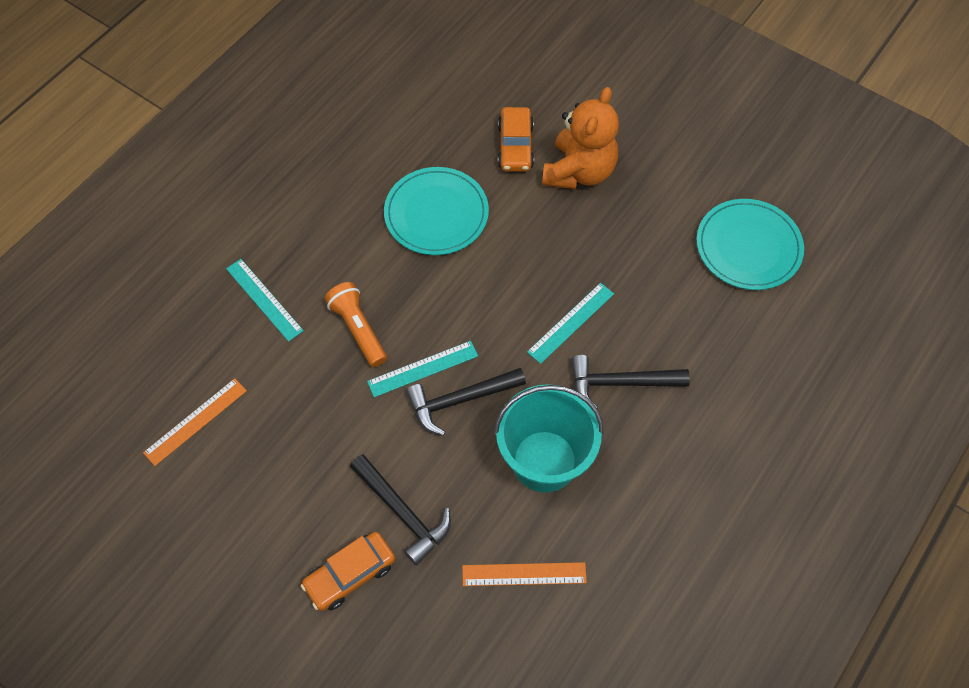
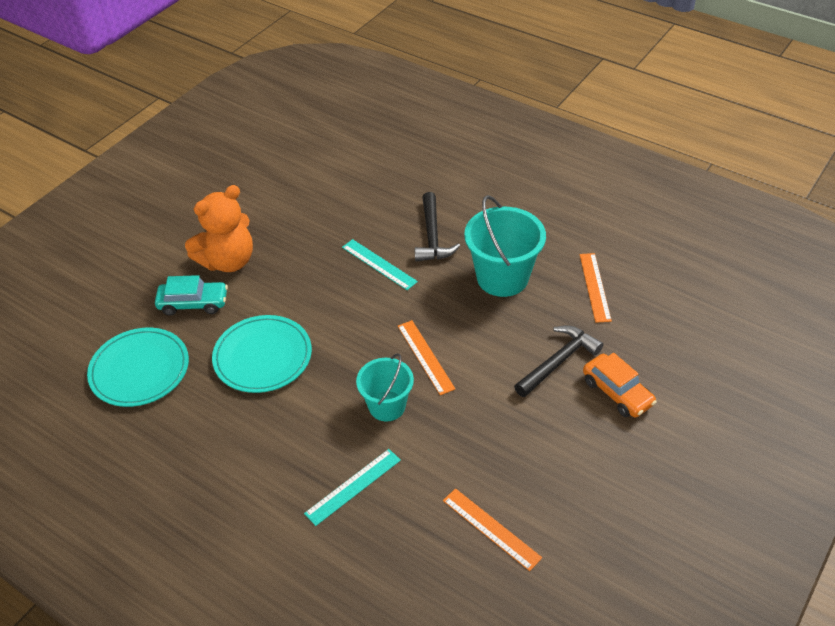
camera: 90 degrees left, 15 degrees down
(358, 329) = (387, 406): orange flashlight -> turquoise bucket
(423, 369) = (425, 357): turquoise ruler -> orange ruler
(459, 400) = (454, 330): black hammer -> none
(515, 146) = (193, 303): orange car -> turquoise car
(579, 171) = (228, 261): orange teddy bear -> orange teddy bear turned 120 degrees clockwise
(748, 247) = (312, 167): turquoise plate -> turquoise plate (139, 369)

